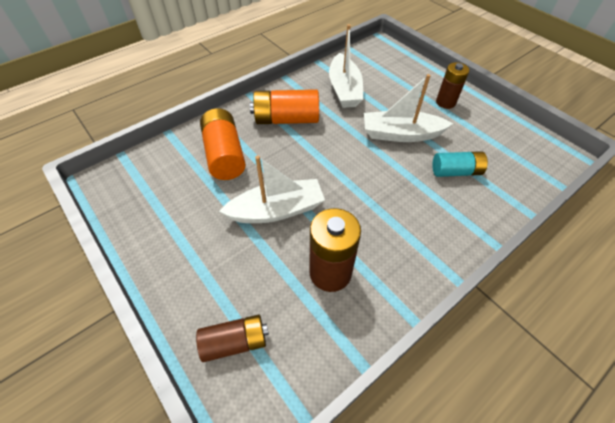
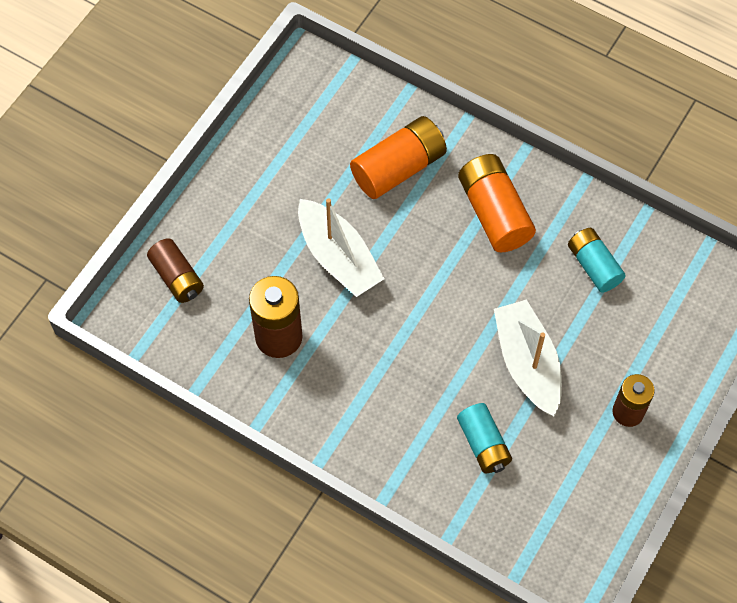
camera: 70 degrees right, 10 degrees up
(344, 89) = (593, 266): white boat -> turquoise battery

